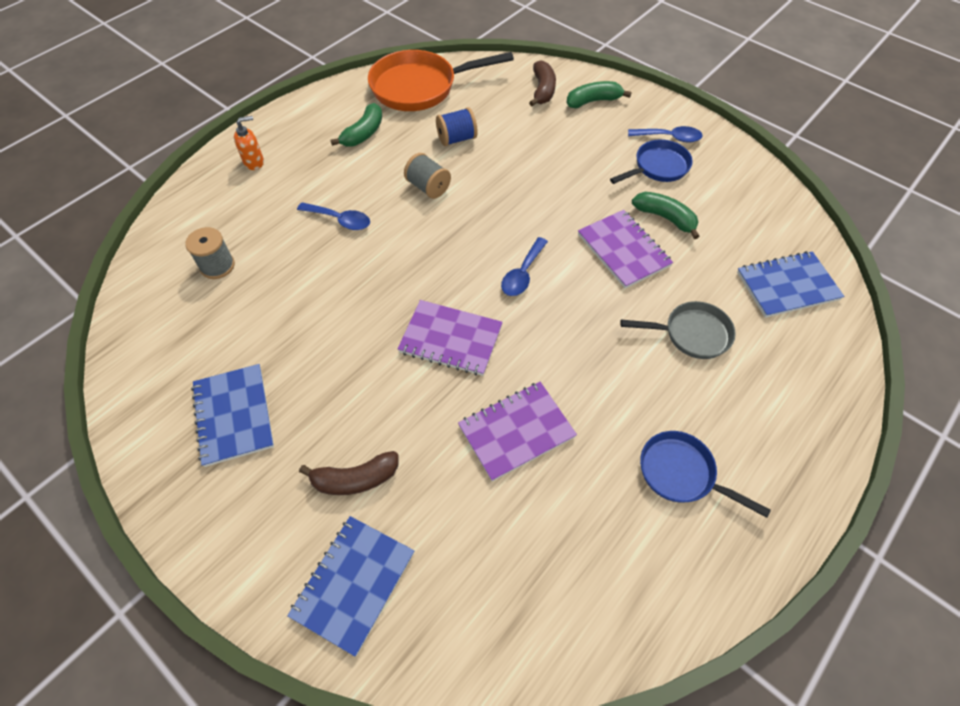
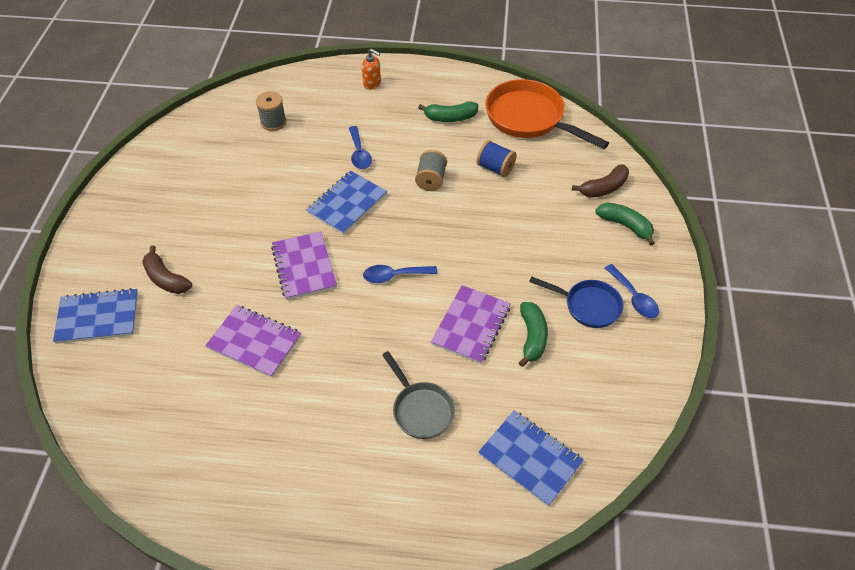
camera: 55 degrees right, 5 degrees down
(234, 415) = (172, 198): blue notebook -> blue notebook (347, 204)
(681, 473) = (284, 458): blue pan -> none

